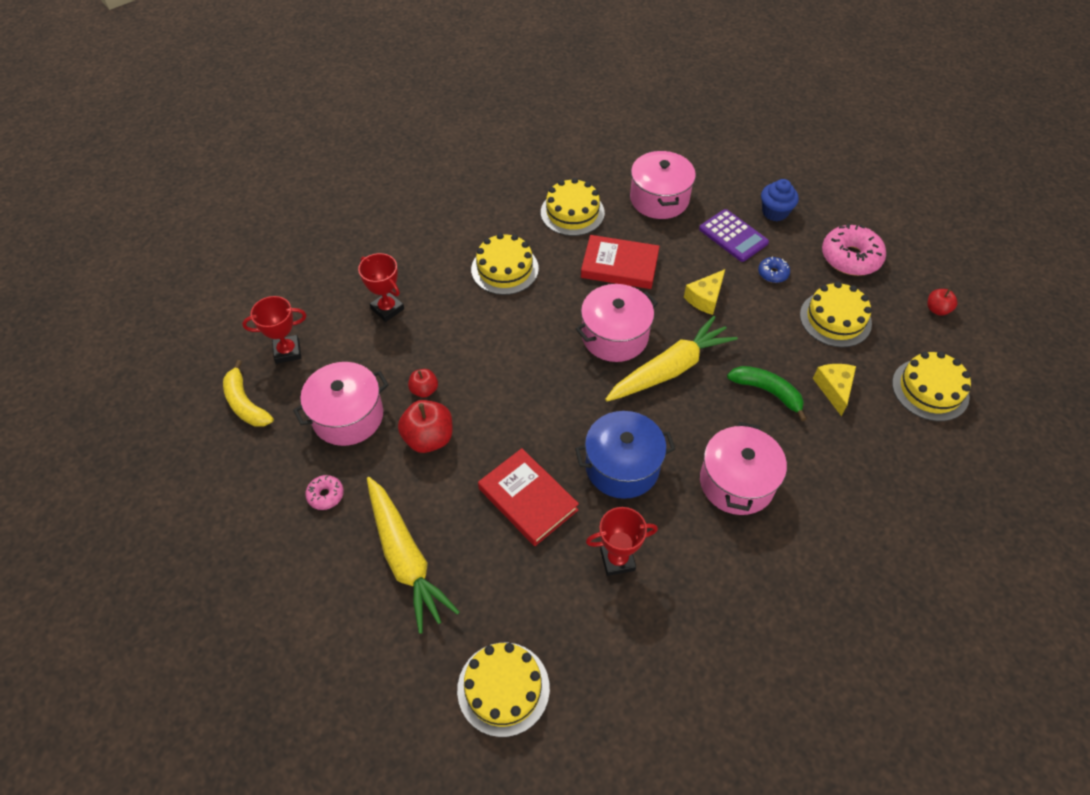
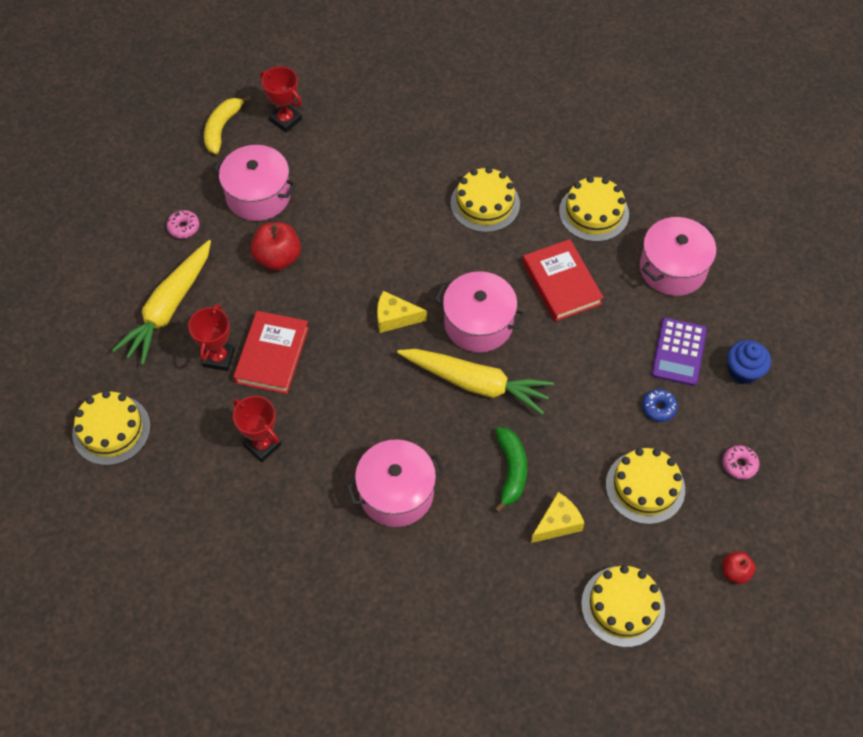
camera: 55 degrees right, 5 degrees up
(387, 309) = (376, 153): red trophy -> red trophy (219, 358)
(424, 390) = (319, 227): red apple -> none
(622, 466) = (349, 402): blue pot -> none
(705, 298) = (580, 369): yellow cheese -> yellow cheese (395, 318)
(850, 258) = (739, 465): pink donut -> pink donut, size x0.50

